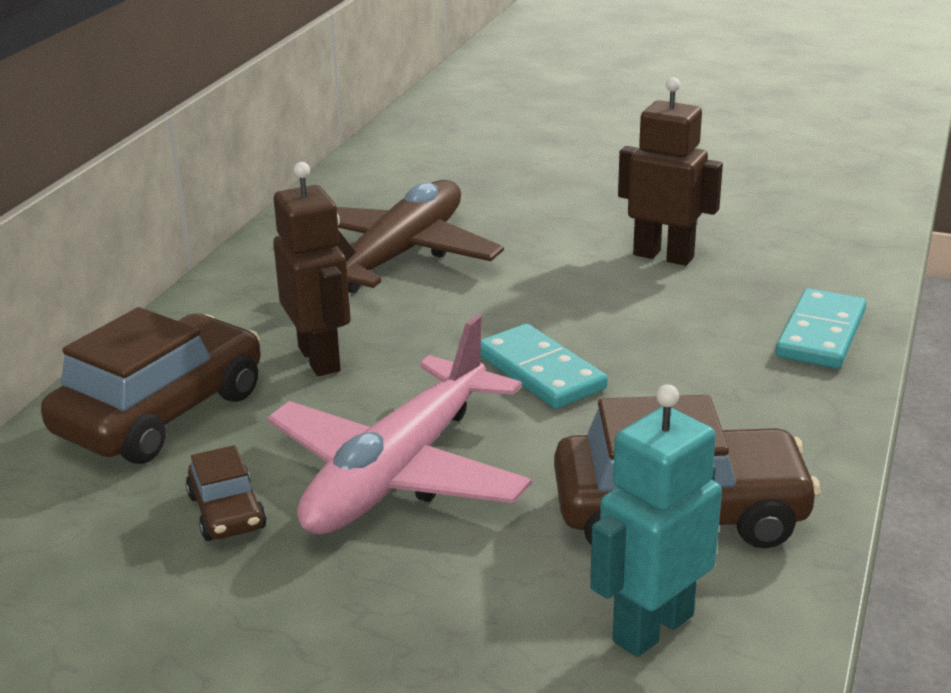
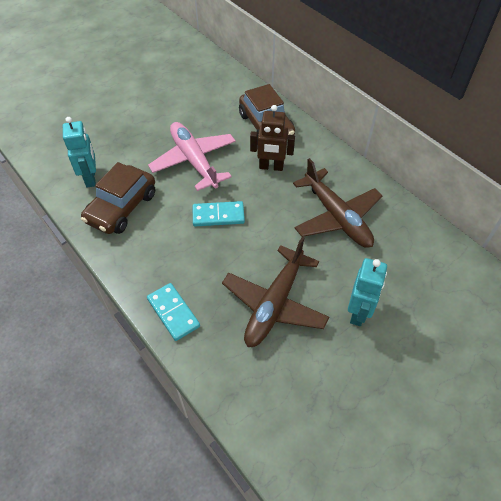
camera: 120 degrees right, 25 degrees up
(227, 512) = (206, 124): brown car -> none
(586, 195) = (358, 313): none -> turquoise robot
(663, 256) = (275, 303): brown robot -> brown plane

